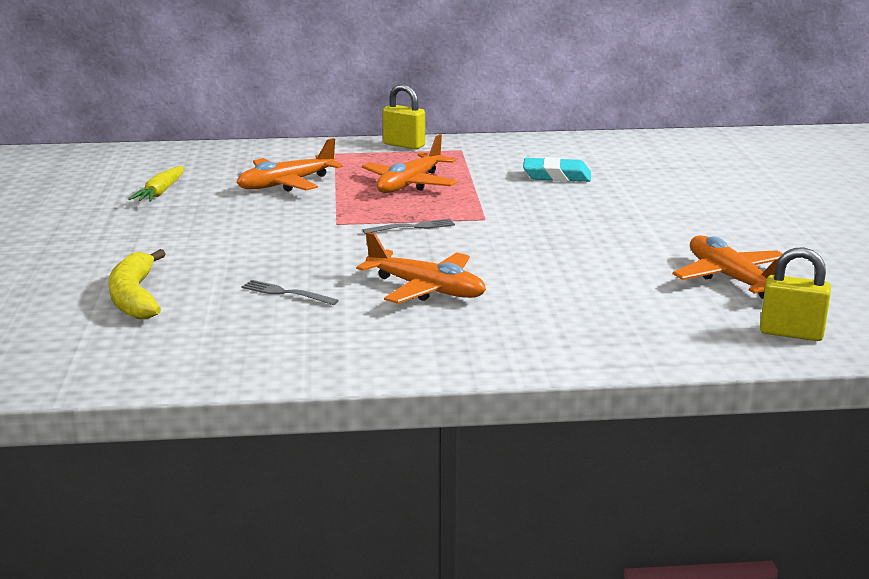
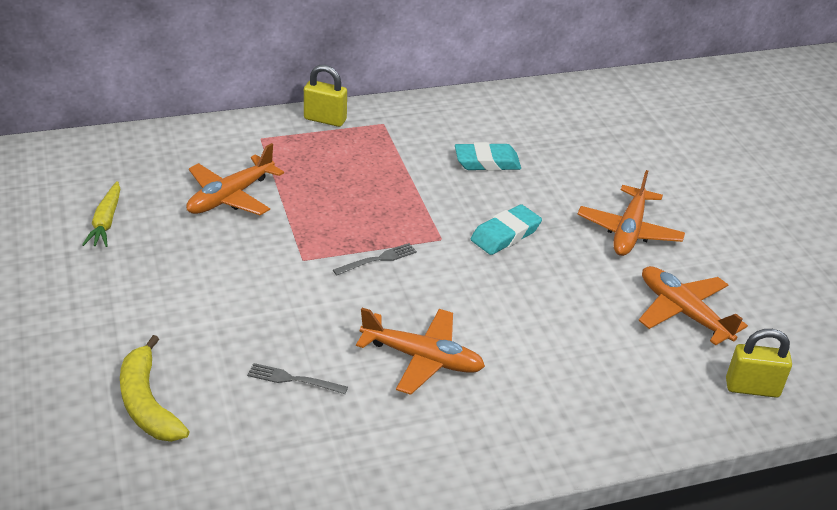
camera: 15 degrees left, 15 degrees up
(410, 184) = (352, 187): orange plane -> orange plane (629, 231)
(554, 219) = (505, 234): none -> turquoise eraser

